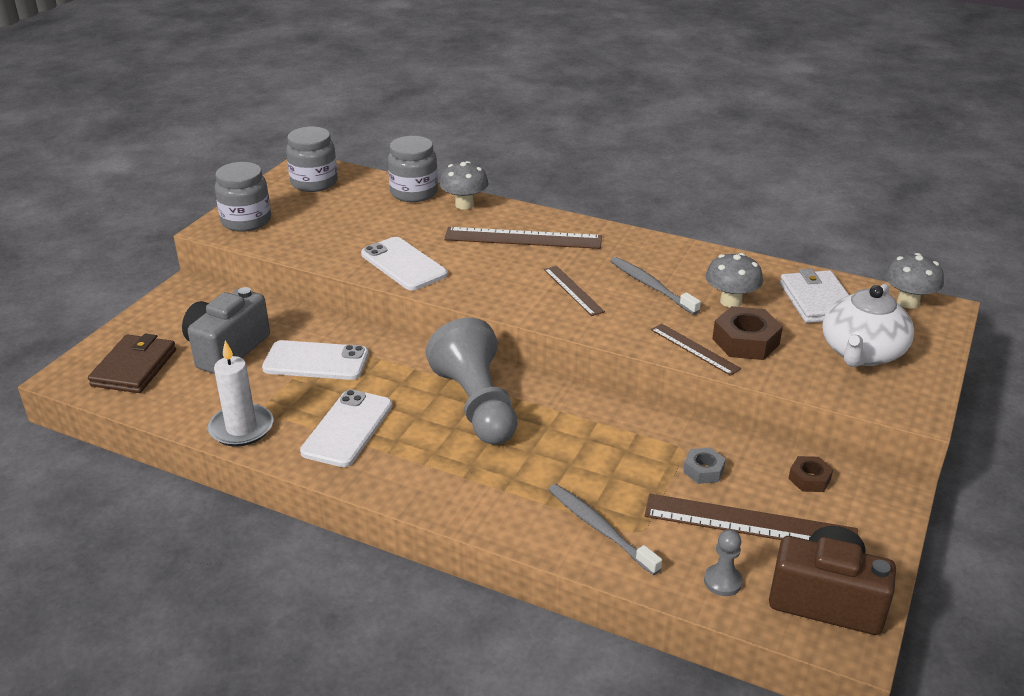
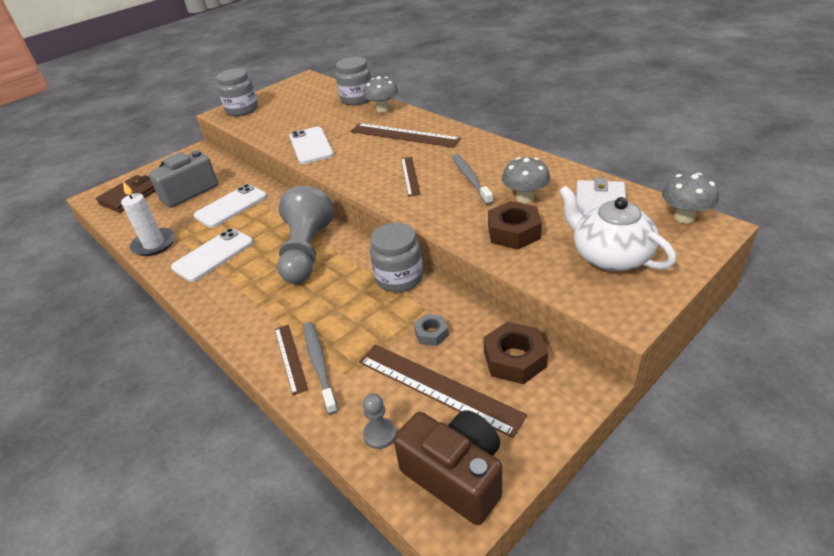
camera: 25 degrees right, 5 degrees up
(314, 183) = (301, 89): grey jar -> grey jar (399, 278)
(316, 361) = (231, 206): white phone -> white phone turned 75 degrees counterclockwise
(694, 349) = (467, 232): brown ruler -> brown ruler (290, 358)
(809, 479) = (514, 359): brown nut -> brown nut, size x1.73
(861, 353) = (610, 256): white teapot -> white teapot turned 90 degrees clockwise

